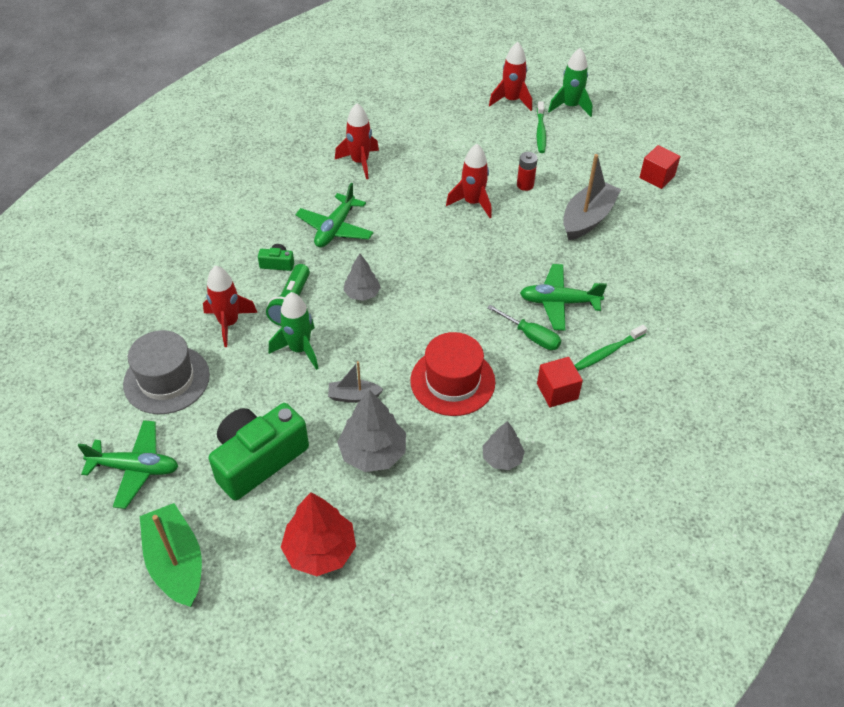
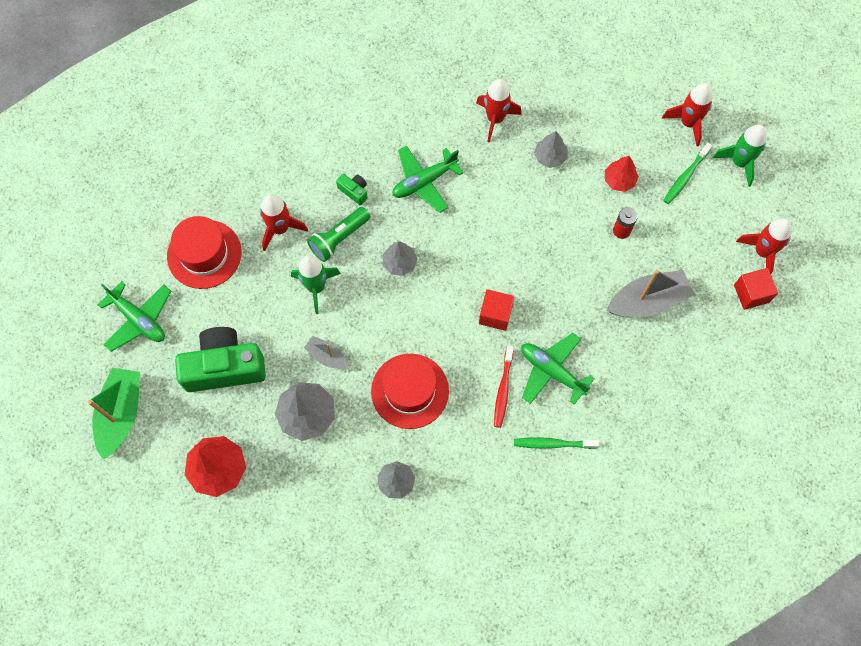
camera: 35 degrees right, 20 degrees up
(166, 379) = (204, 254): grey hat -> red hat
(426, 166) = (550, 157): none -> grey tree
(472, 203) = (559, 223): red rocket -> red rocket (762, 252)
(493, 156) = (619, 180): none -> red tree
(531, 336) = (503, 390): green screwdriver -> red toothbrush
(557, 391) = (483, 452): red cube -> red cube (495, 314)

